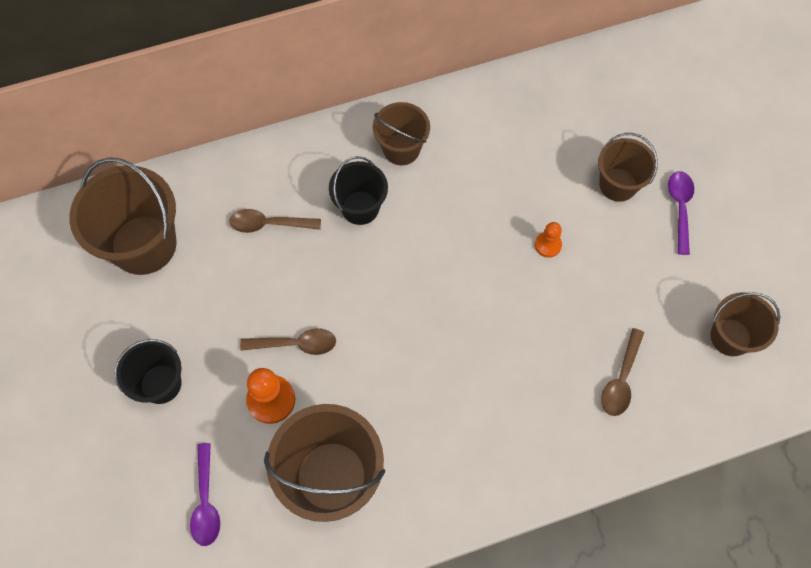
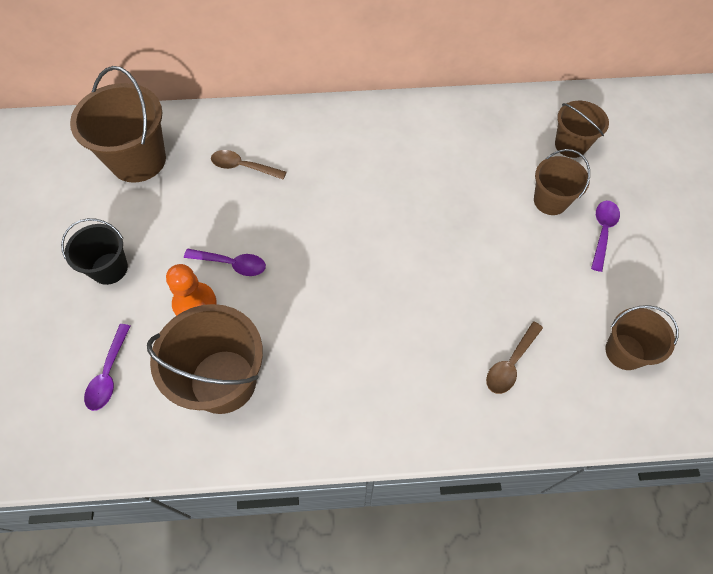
camera: 15 degrees right, 5 degrees down
(296, 344) = (231, 264): brown spoon -> purple spoon
(360, 207) = (322, 171): black bucket -> none
(401, 149) = (371, 134): brown bucket -> brown bucket (571, 145)
(548, 245) = (474, 235): orange pawn -> none

